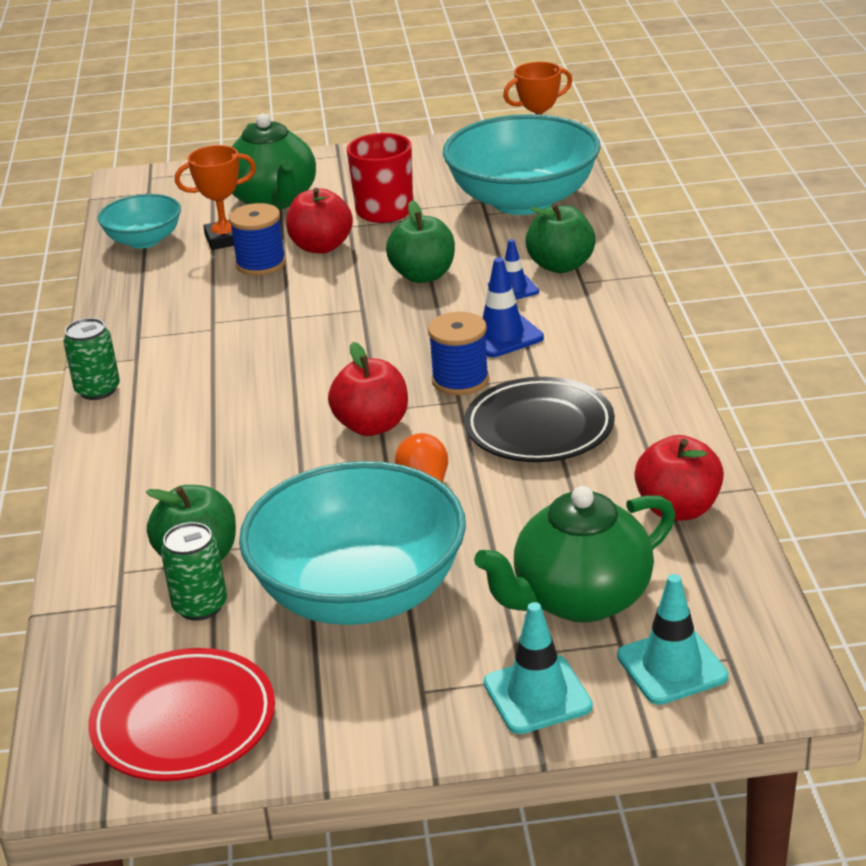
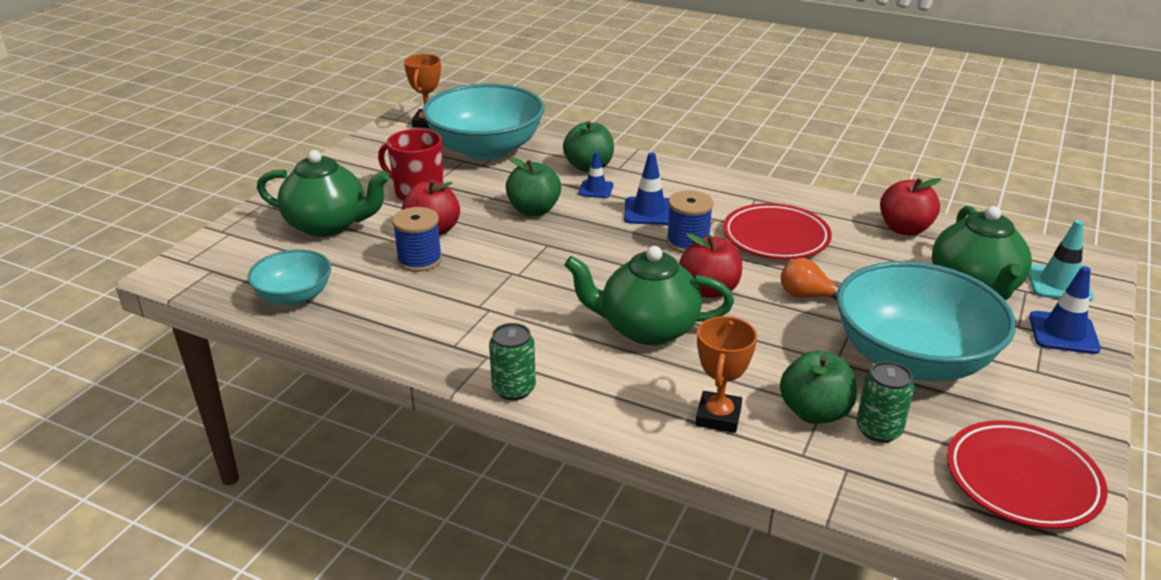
camera: 60 degrees left, 0 degrees up
(225, 239) = (355, 262): orange trophy -> orange trophy (718, 416)
(260, 417) = (647, 328): none -> green teapot
(537, 695) = (1063, 333): turquoise traffic cone -> blue traffic cone
(539, 428) = (775, 237): black plate -> red plate

